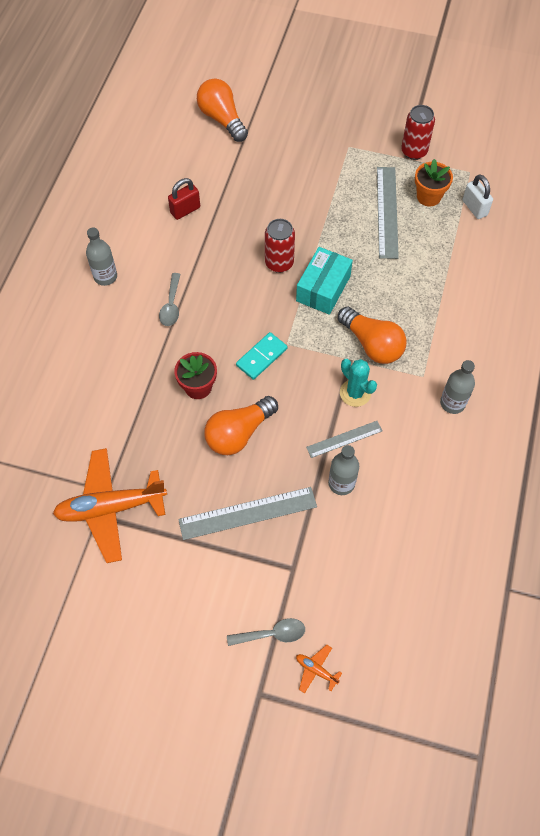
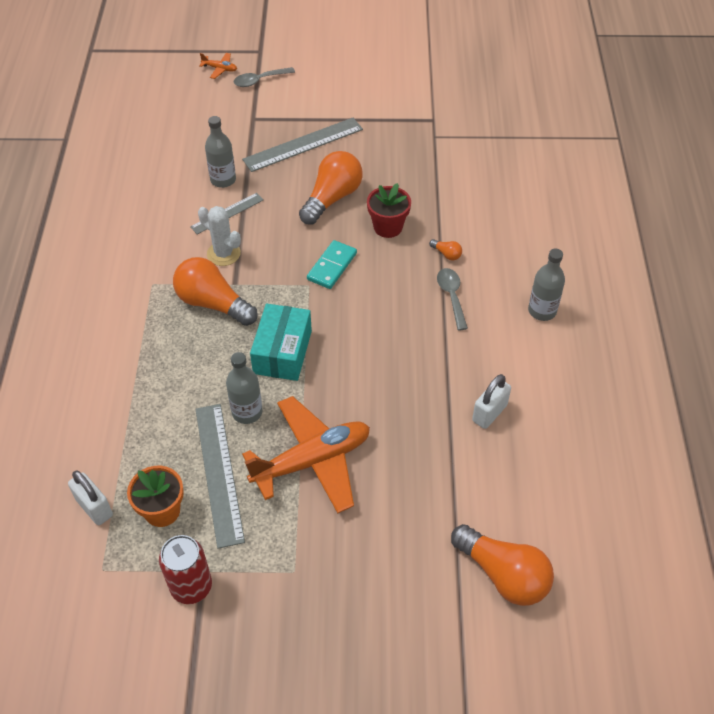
camera: 165 degrees right, 10 degrees down
(110, 508) = (425, 126): orange plane -> orange plane (312, 461)
(157, 346) = (446, 254): none -> orange light bulb
(185, 210) = (489, 413): red padlock -> white padlock
(279, 263) = (344, 371): red can -> none
(355, 393) = (223, 254): turquoise cactus -> white cactus
(452, 403) = (118, 265): grey bottle -> grey bottle (247, 412)

